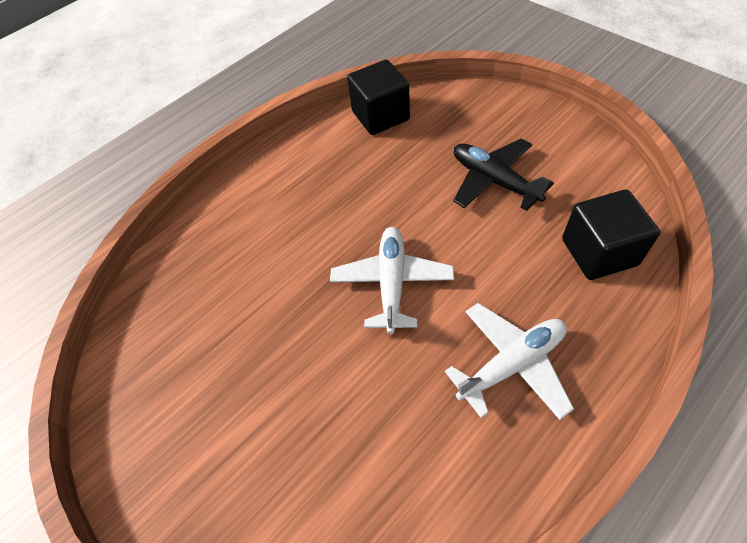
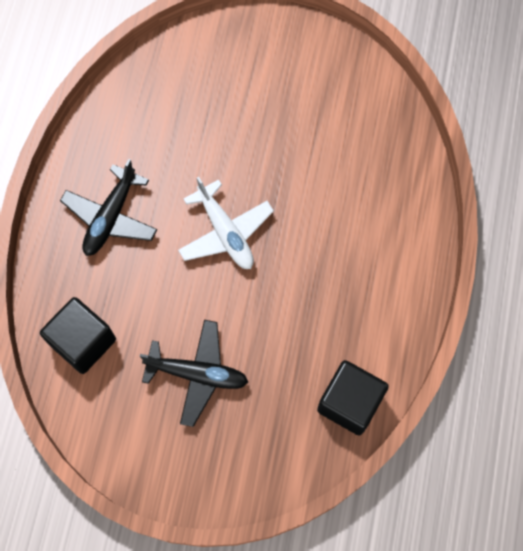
camera: 140 degrees right, 15 degrees up
(511, 364) = (111, 217): white plane -> black plane

